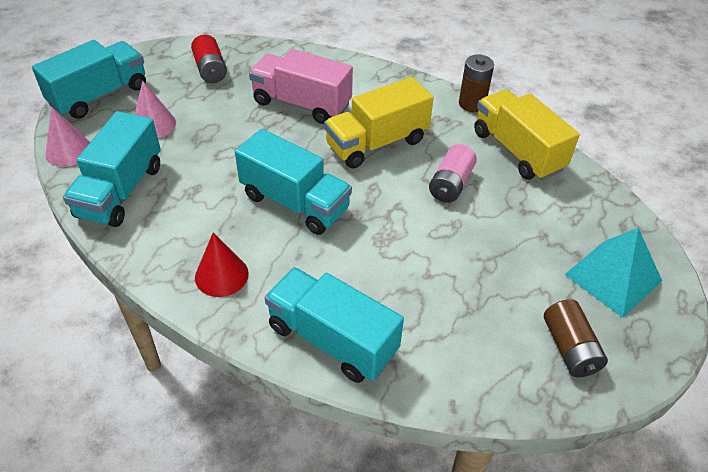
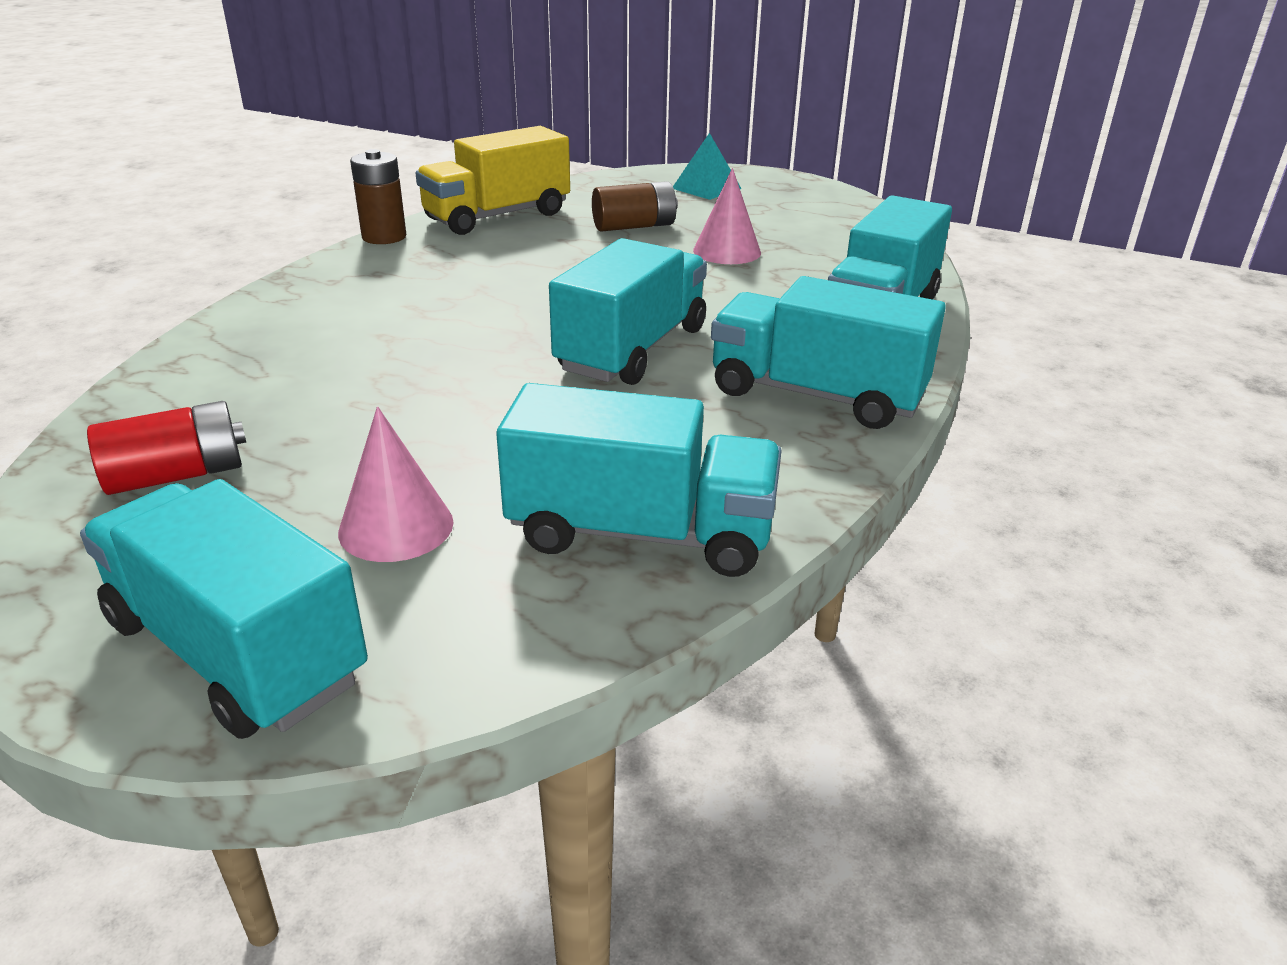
camera: 95 degrees left, 15 degrees down
(69, 151) = (500, 652): pink cone -> pink cone (727, 251)
(221, 275) = (816, 395): red cone -> turquoise truck
(301, 104) = (353, 359): pink truck -> none
(377, 143) = (477, 296): yellow truck -> none
(451, 184) = (570, 251): pink battery -> none
(570, 348) = (812, 208): brown battery -> brown battery (634, 226)
(613, 277) = (706, 188): turquoise pyramid -> turquoise pyramid, size x0.66

